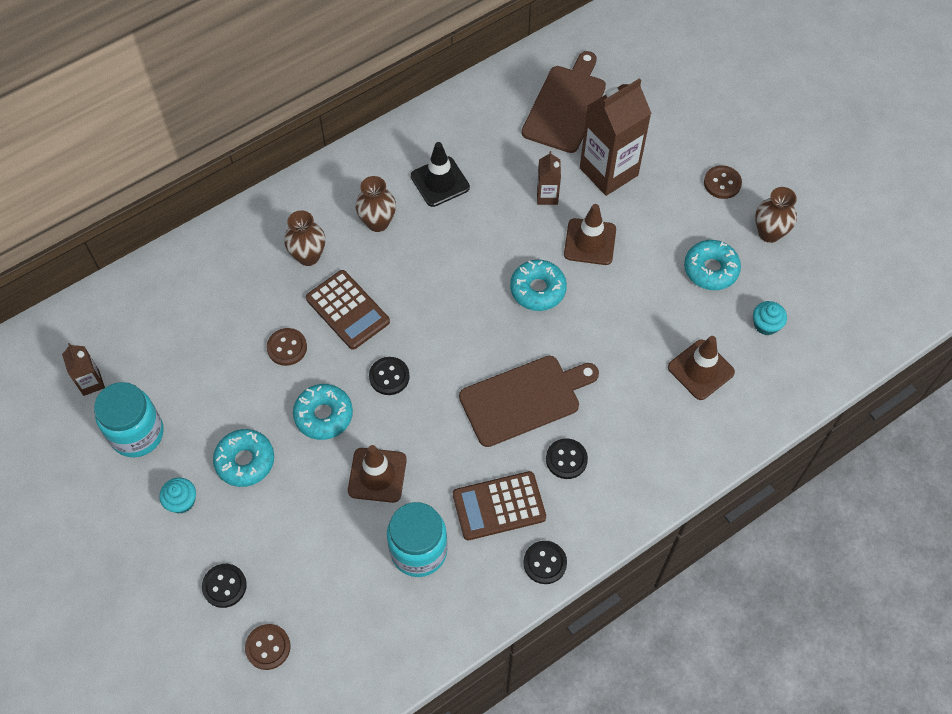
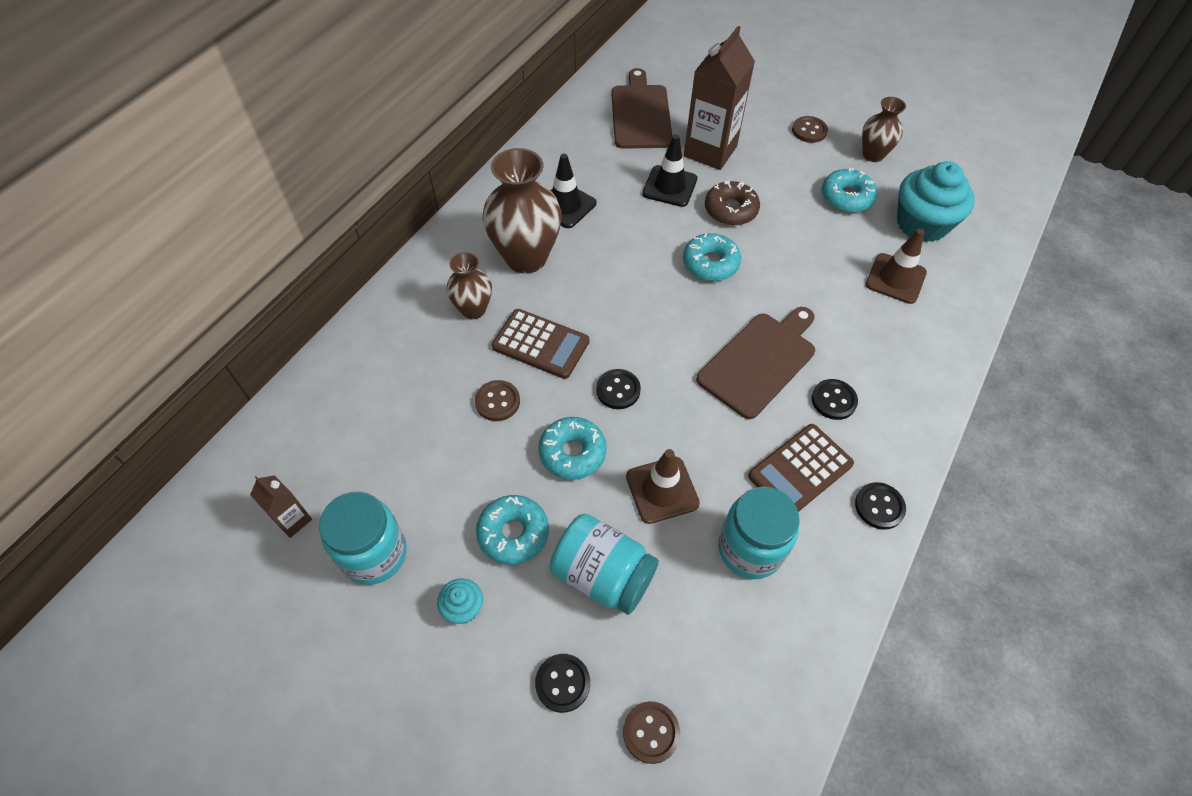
camera: 25 degrees left, 5 degrees down
(295, 521) = (603, 575): none -> turquoise jar
(377, 222) = (526, 258): brown vase -> brown vase, size x1.78
(547, 196) = (669, 186): brown carton -> black traffic cone
(590, 242) = (730, 210): brown traffic cone -> brown donut
(766, 325) = (921, 224): turquoise cupcake -> turquoise cupcake, size x2.16

